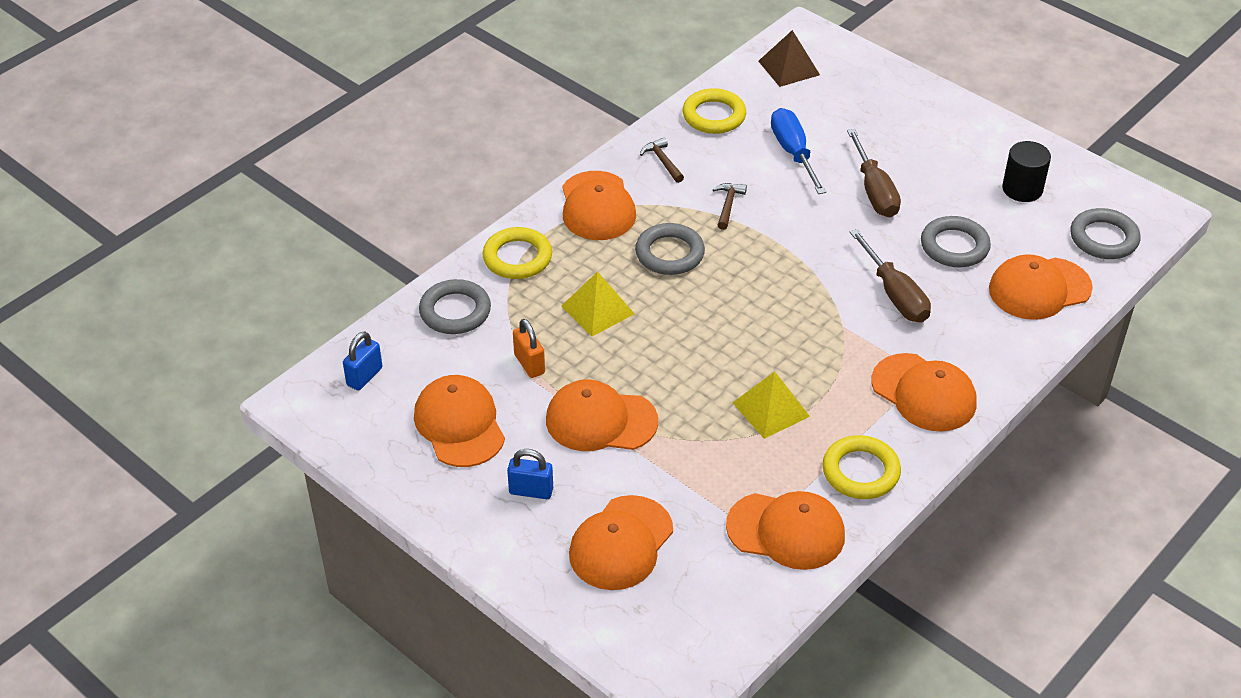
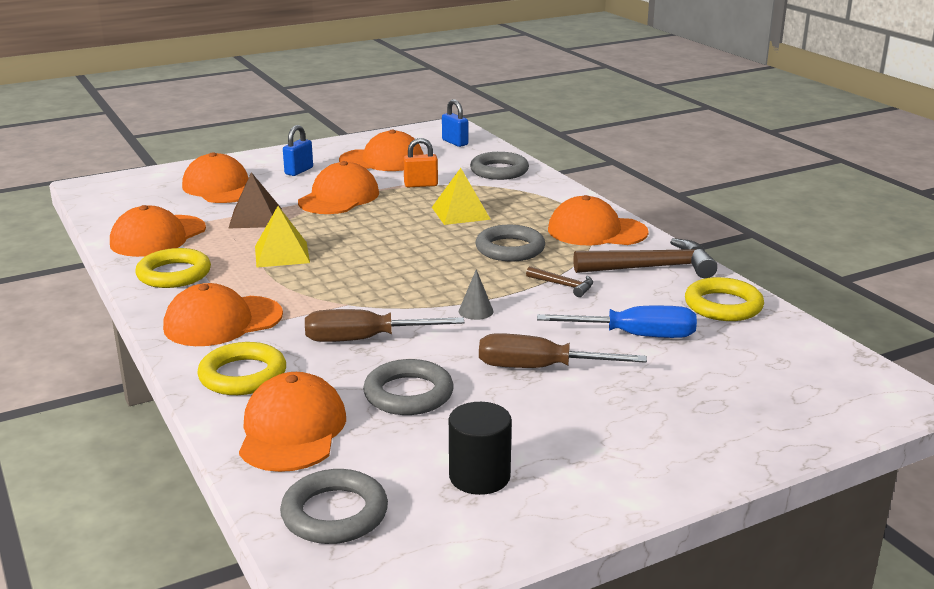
camera: 110 degrees right, 20 degrees down
(517, 258) = (547, 195): yellow ring -> yellow ring (243, 375)
(662, 161) = (651, 268): brown hammer -> brown hammer, size x2.01
(789, 68) = (814, 368): brown pyramid -> brown pyramid (255, 218)
(807, 245) = (476, 311): none -> grey cone

